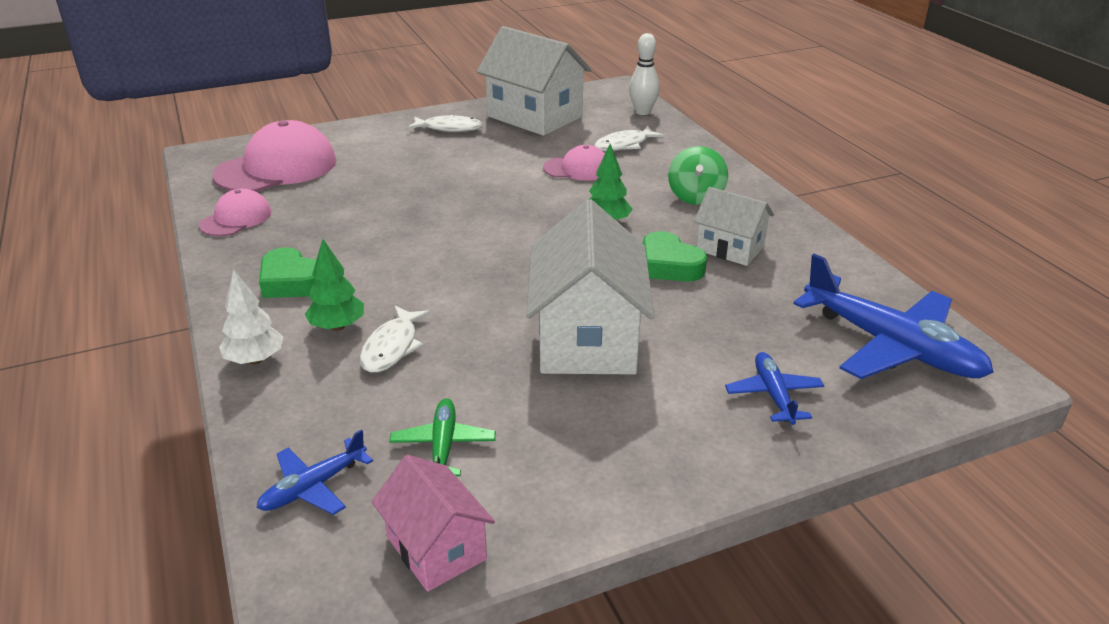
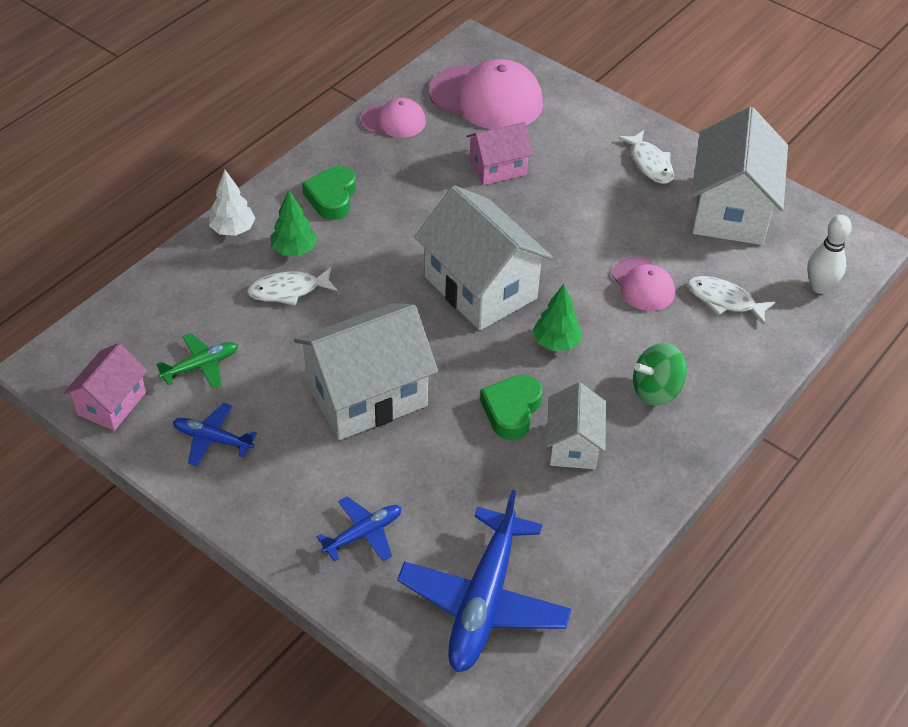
camera: 60 degrees right, 15 degrees up
(314, 487) = (133, 322): blue plane -> blue plane (213, 439)
(369, 187) = (498, 168): none -> pink house
(506, 238) = (480, 287): none -> white house

